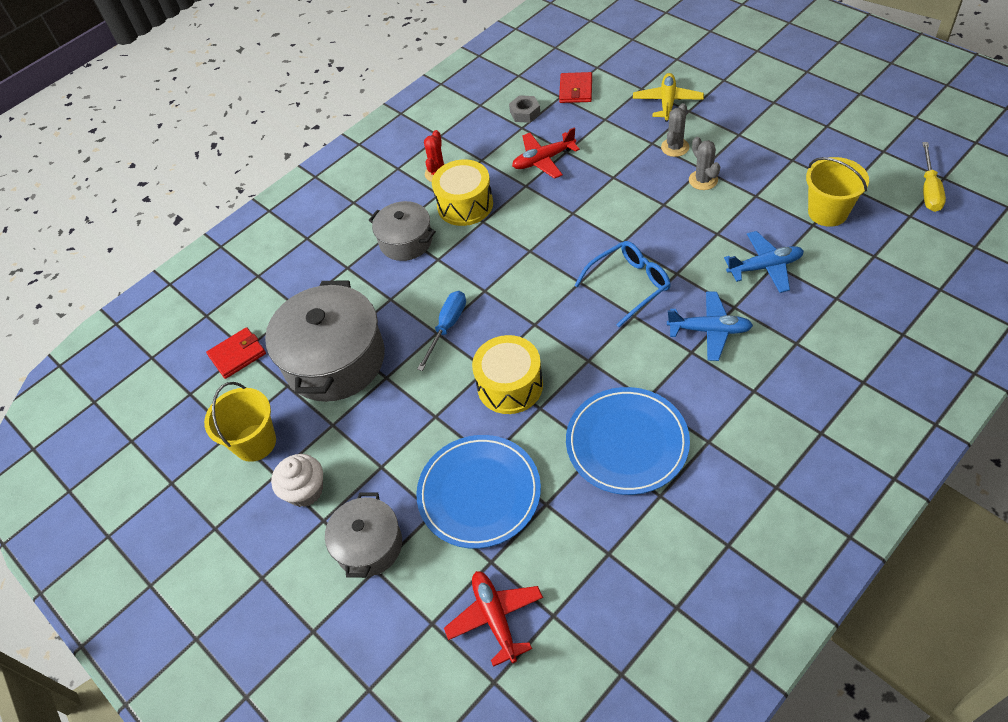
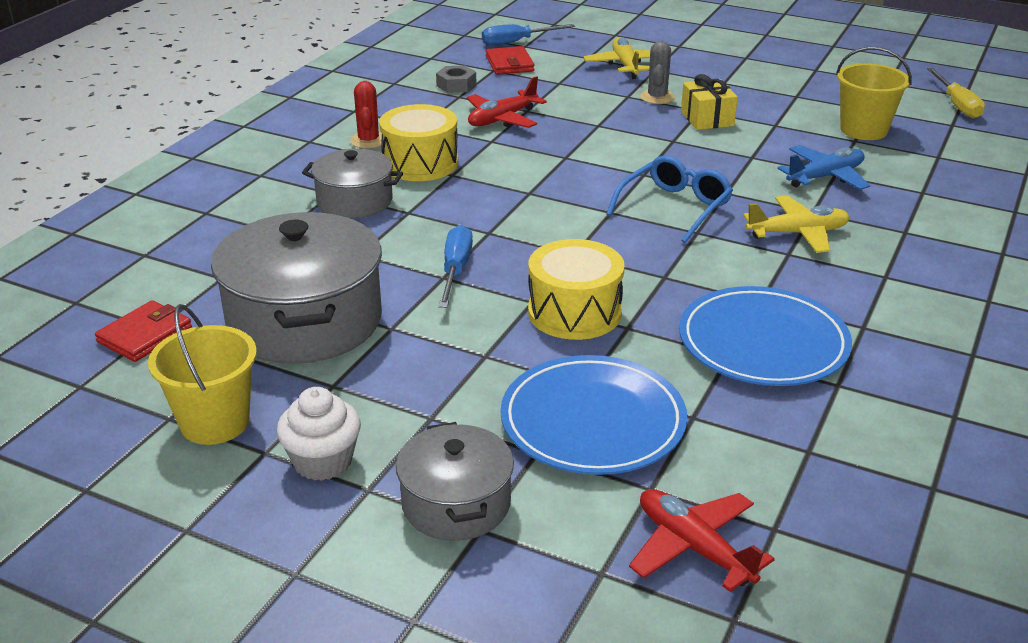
camera: 25 degrees left, 20 degrees down
(593, 61) = (517, 42): none -> blue screwdriver
(703, 180) = (707, 118): grey cactus -> yellow gift
(709, 330) = (797, 233): blue plane -> yellow plane

